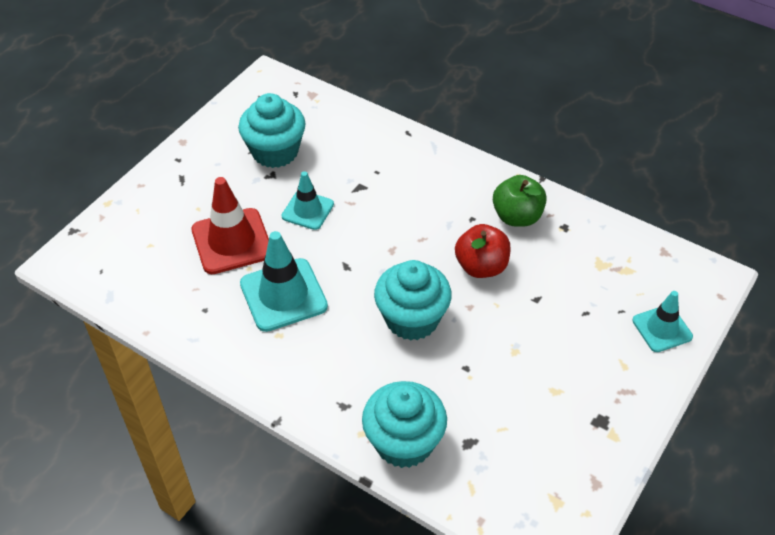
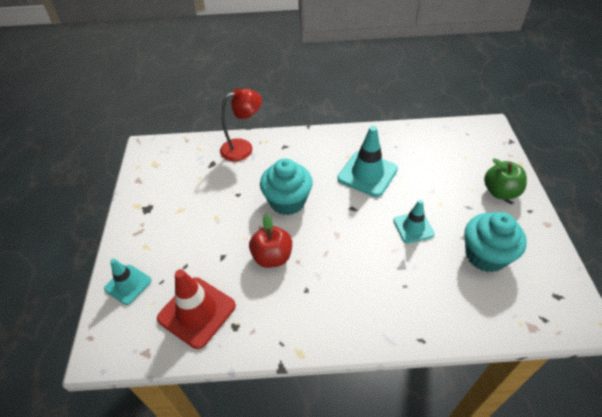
camera: 145 degrees right, 0 degrees up
(232, 241) = (429, 183): red traffic cone -> red traffic cone (197, 312)
(404, 442) = (243, 148): turquoise cupcake -> red lamp
(517, 217) = (275, 312): green apple -> green apple (500, 192)

